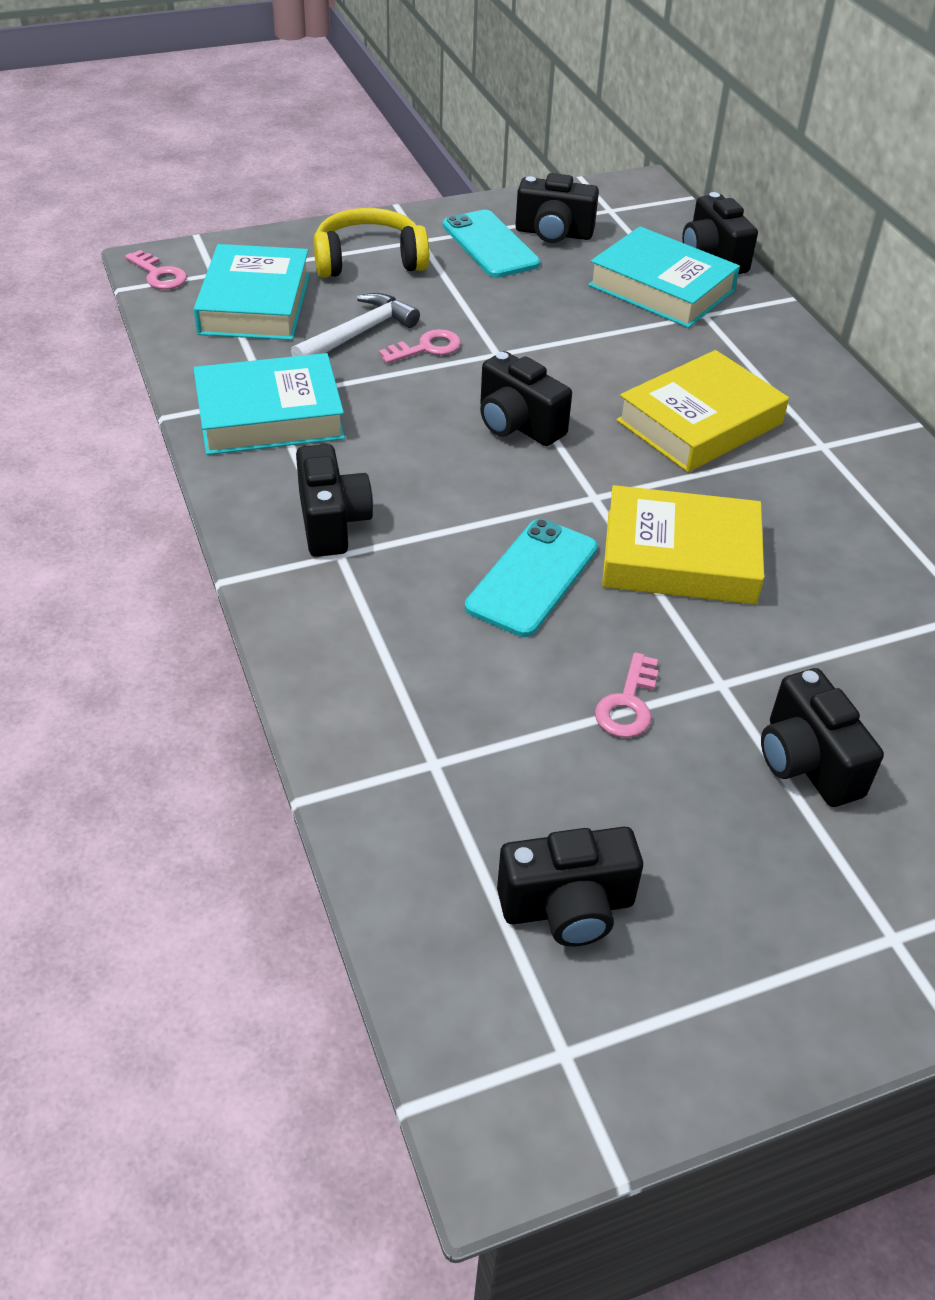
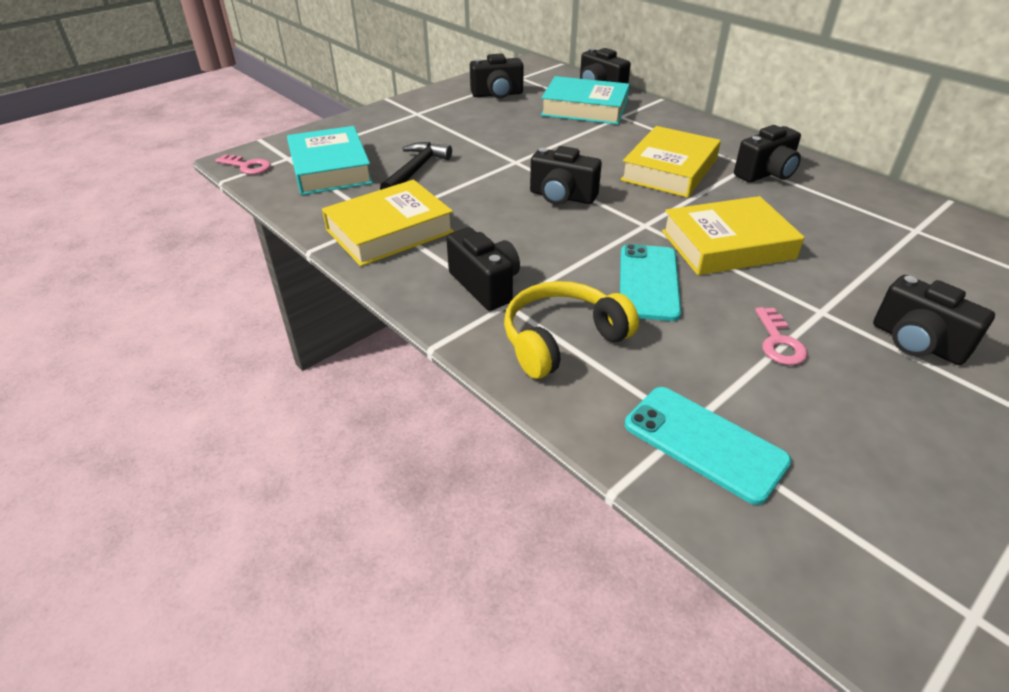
camera: 20 degrees left, 5 degrees down
(269, 416) = (389, 231): turquoise book -> yellow book
(358, 334) = (415, 170): white hammer -> black hammer
(369, 260) = (391, 130): yellow headphones -> yellow headphones (562, 339)
(426, 348) = (467, 168): pink key -> none
(490, 245) = (463, 107): turquoise phone -> turquoise phone (704, 443)
(567, 907) = (871, 497): black camera -> black camera (766, 174)

